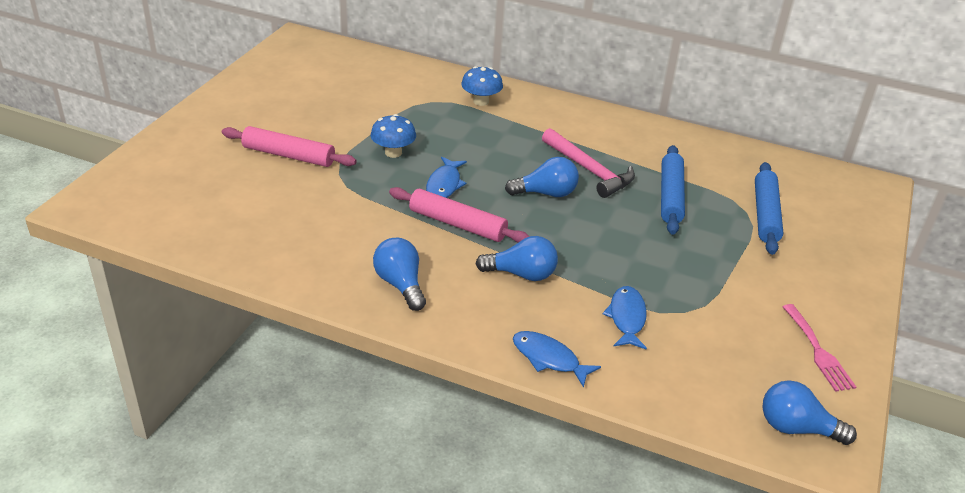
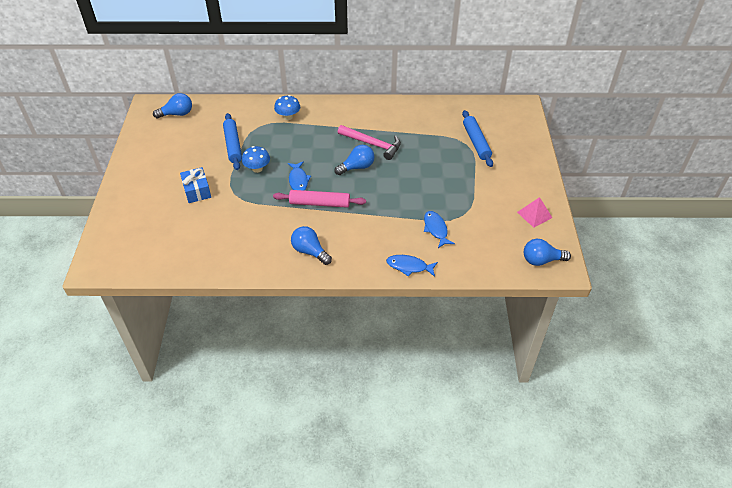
camera: 20 degrees left, 10 degrees up
(289, 155) = (197, 191): pink rolling pin -> blue gift
(521, 274) = (370, 222): blue light bulb -> blue light bulb (177, 114)
(670, 196) = (423, 147): blue rolling pin -> blue rolling pin (233, 145)
(818, 351) = (534, 215): pink fork -> pink pyramid

